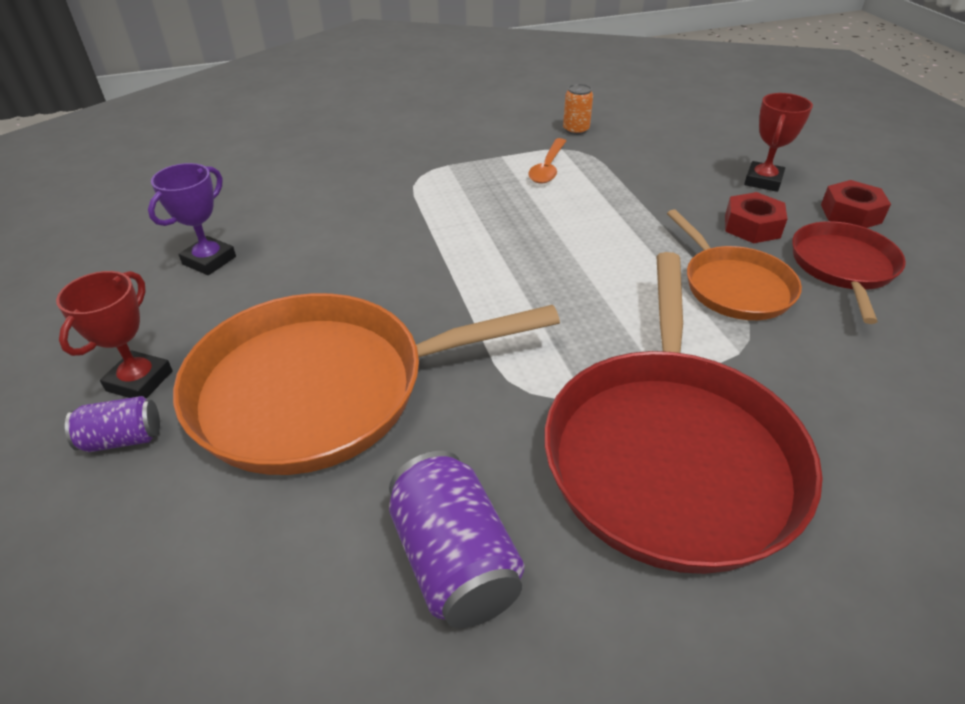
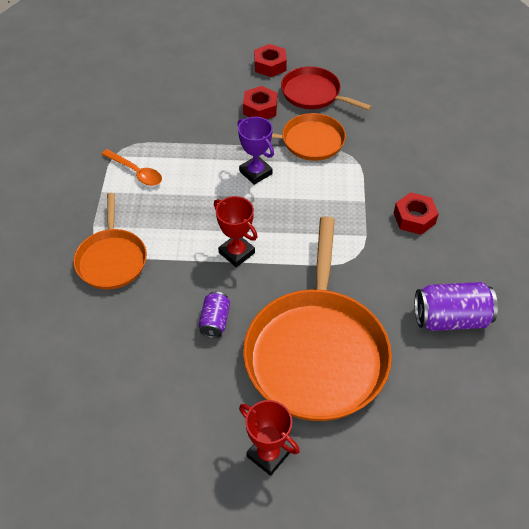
camera: 70 degrees left, 10 degrees up
(123, 439) = (320, 464): purple can -> purple can (215, 321)
(209, 260) = (143, 403): purple trophy -> purple trophy (255, 172)
(406, 188) = (112, 259): none -> orange pan
(576, 130) = (92, 138): orange can -> none
(670, 453) = (414, 218): red pan -> red nut
(763, 181) = (217, 81): red trophy -> red trophy (236, 253)

